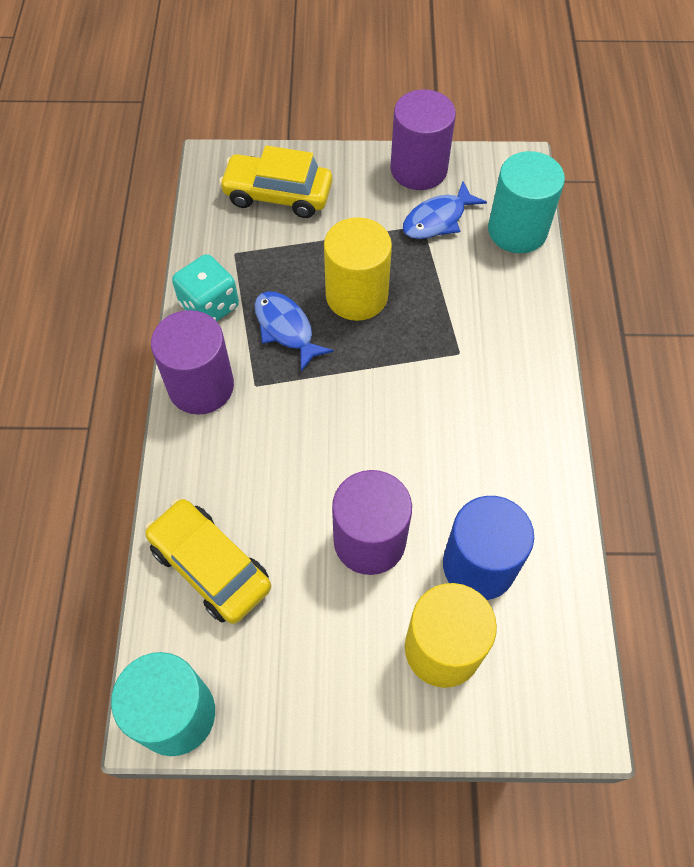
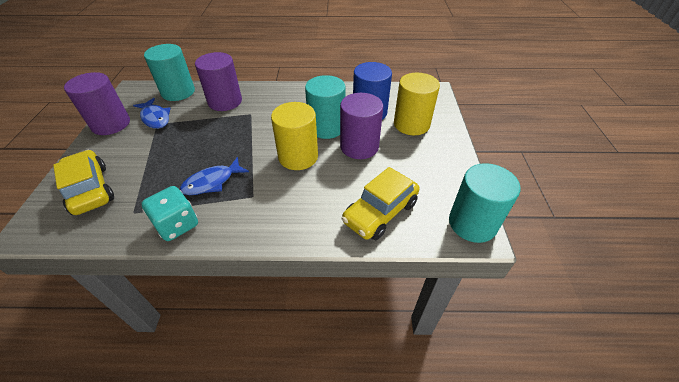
camera: 90 degrees left, 15 degrees down
(201, 386) = (247, 225): purple cylinder -> purple cylinder (225, 101)
(278, 195) = (90, 189): yellow car -> yellow car turned 135 degrees clockwise
(356, 295) = (198, 150): yellow cylinder -> yellow cylinder (298, 156)
(424, 483) = (326, 127): none -> turquoise cylinder

